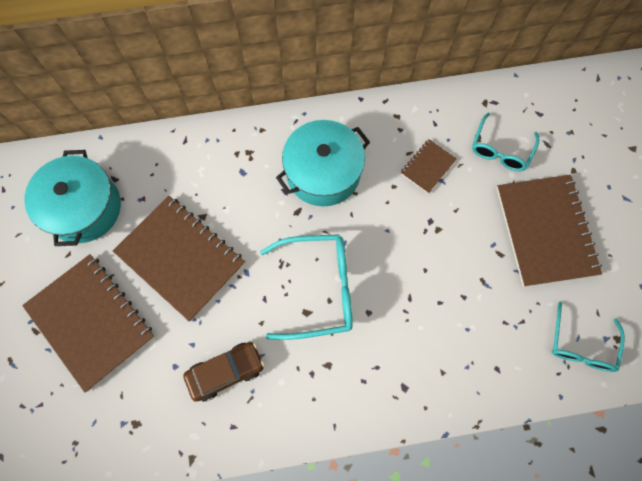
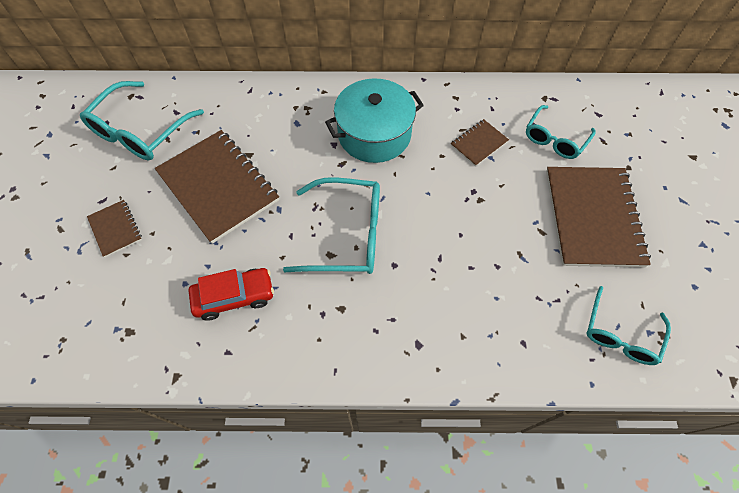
camera: 10 degrees right, 10 degrees down
(84, 208) = (140, 131): turquoise pot -> turquoise glasses
(91, 321) = (115, 229): brown notebook -> brown notebook, size x0.47
(226, 372) = (234, 297): brown car -> red car

